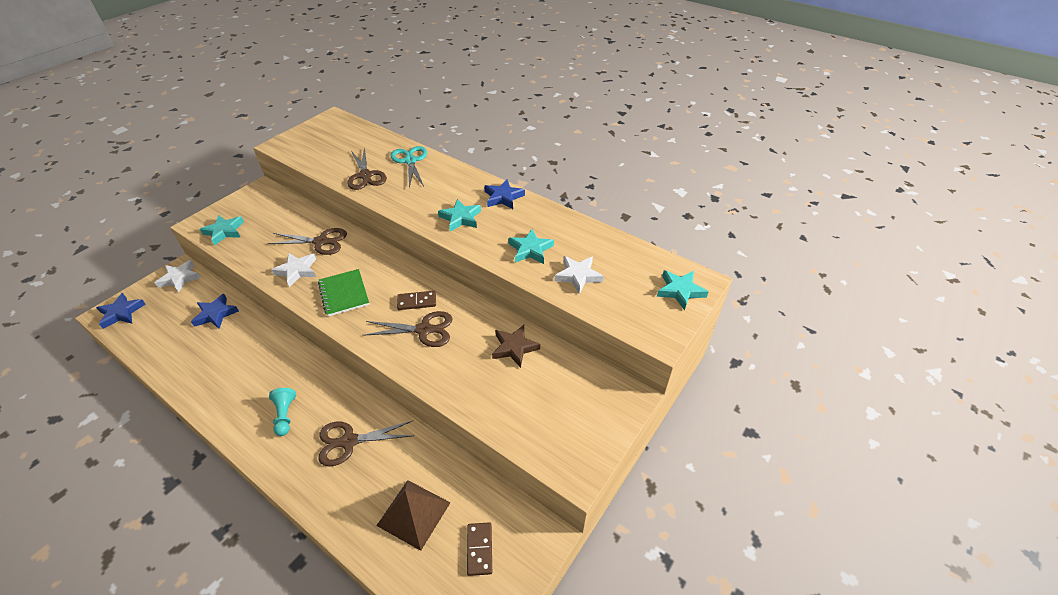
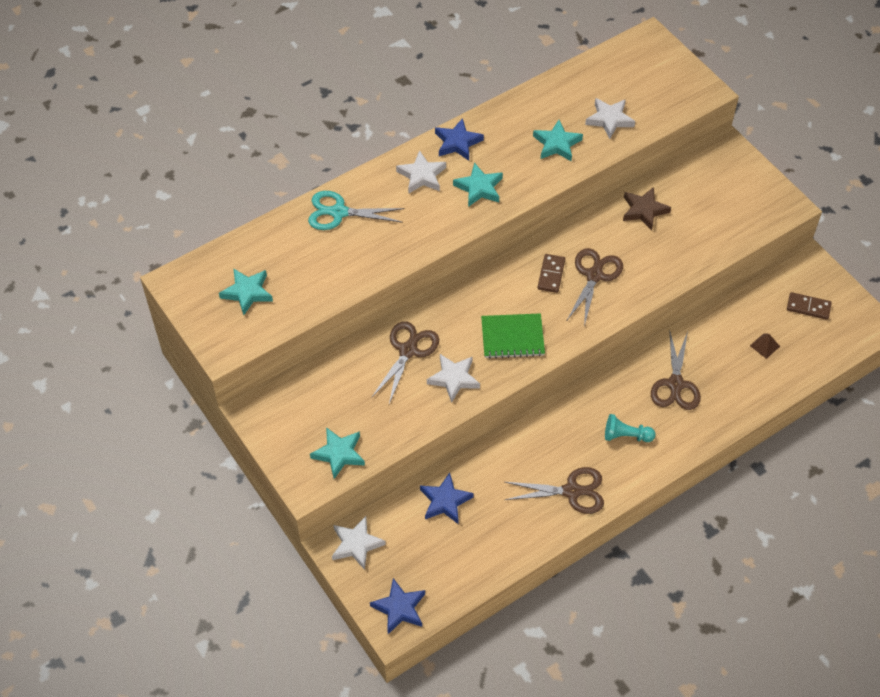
camera: 70 degrees left, 10 degrees up
(365, 176) = (351, 262): brown scissors -> brown scissors (572, 491)
(414, 513) = (764, 346): brown pyramid -> brown pyramid, size x0.45
(461, 188) = (422, 176): none -> white star
(680, 291) = (656, 57): turquoise star -> turquoise star (247, 293)

